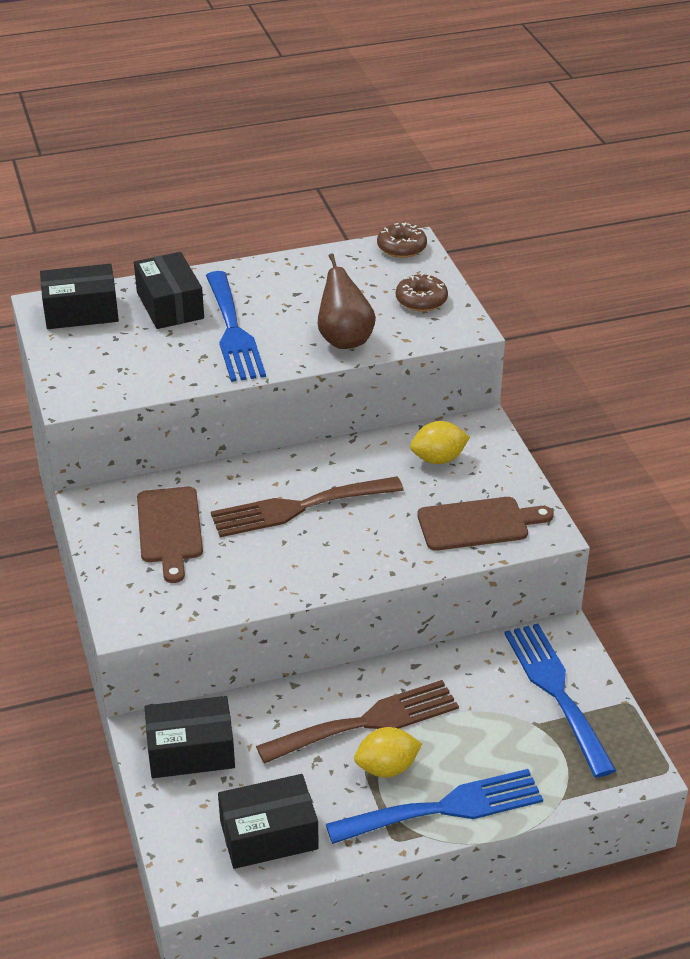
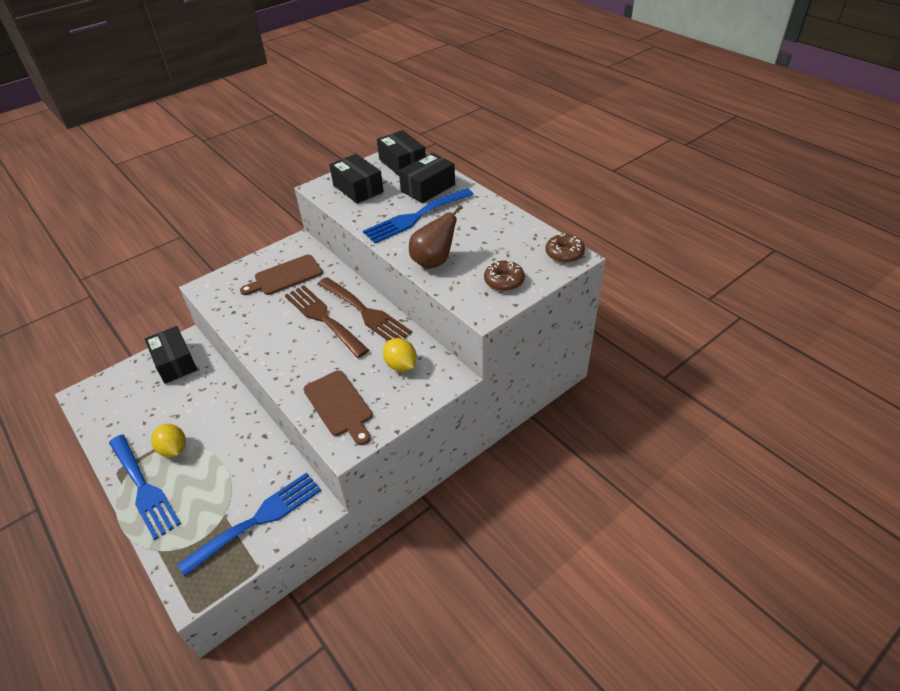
camera: 70 degrees right, 5 degrees up
(269, 835) = (117, 414): black box -> black box (358, 188)
(368, 722) = (210, 428): brown fork -> brown fork (365, 312)

